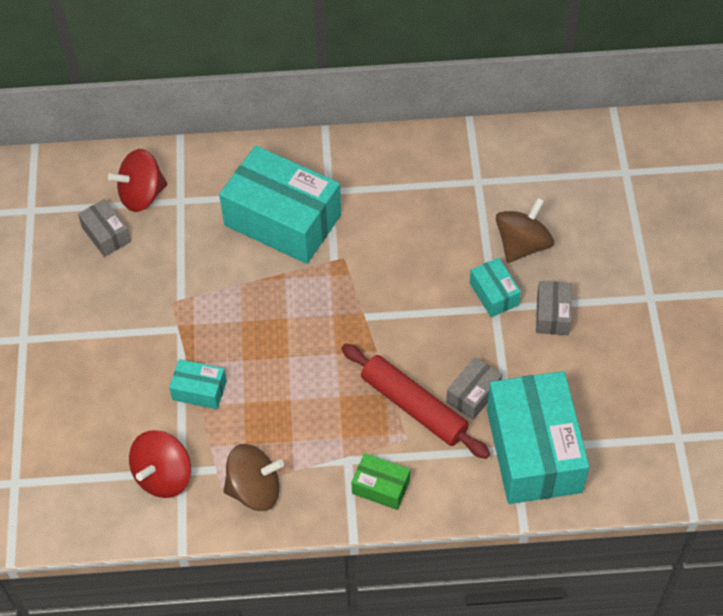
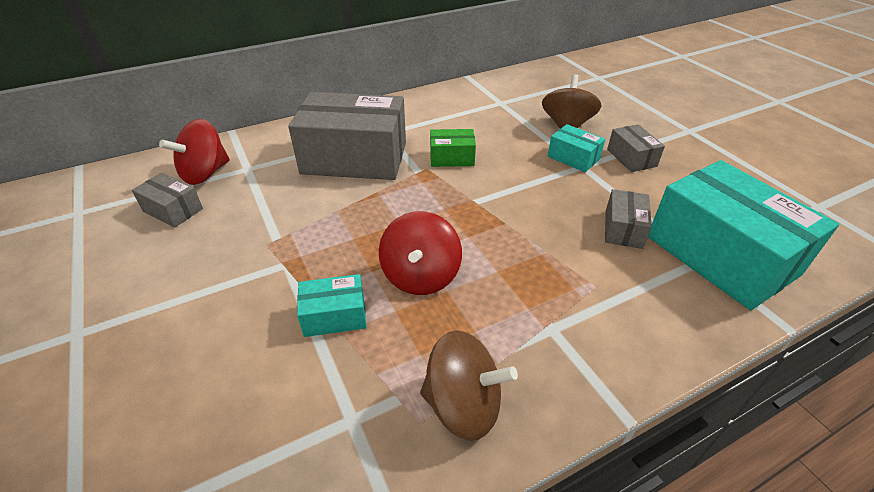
camera: 25 degrees left, 15 degrees down
(163, 476) = (328, 436): red spinning top -> red spinning top (420, 276)
(255, 489) = (463, 405): brown spinning top -> brown spinning top turned 45 degrees clockwise
(283, 220) = (354, 158): turquoise box -> grey box
(381, 487) = (609, 344): green box -> green box (452, 158)
(414, 407) = (578, 256): red rolling pin -> none

